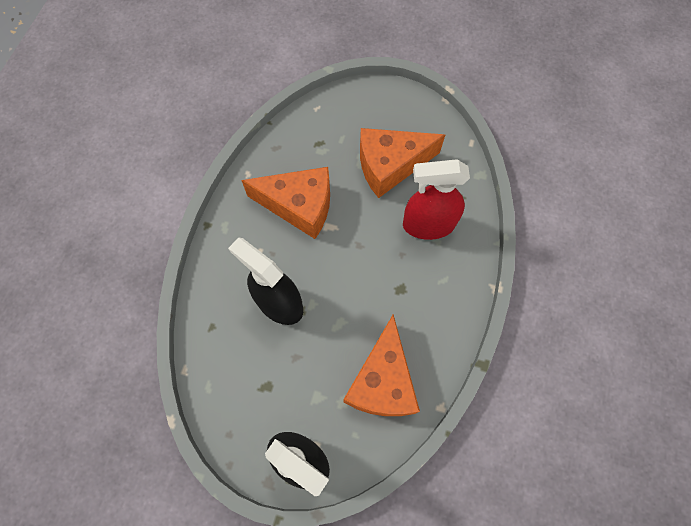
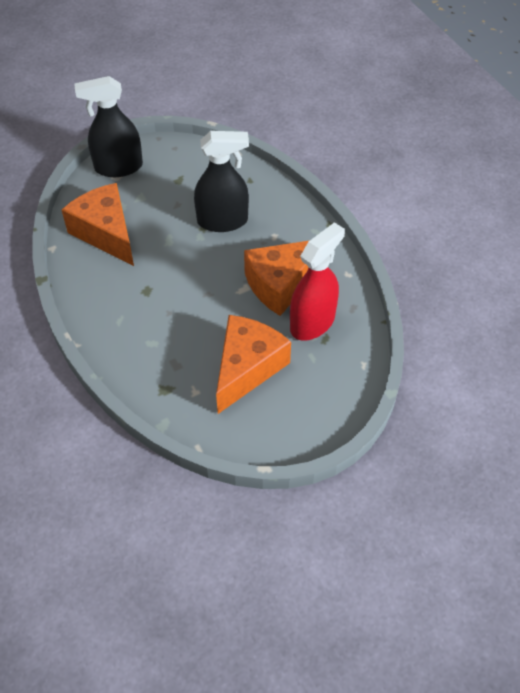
camera: 135 degrees right, 15 degrees down
(428, 225) = (169, 348): red spray bottle -> red spray bottle (312, 322)

